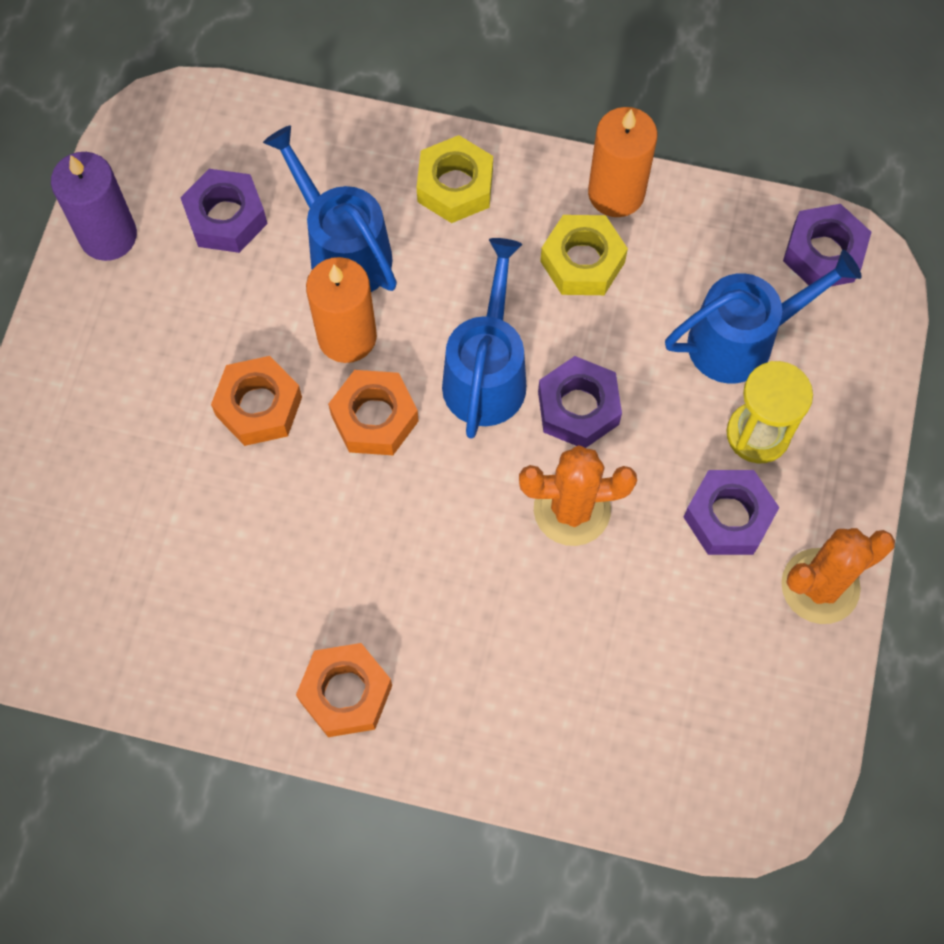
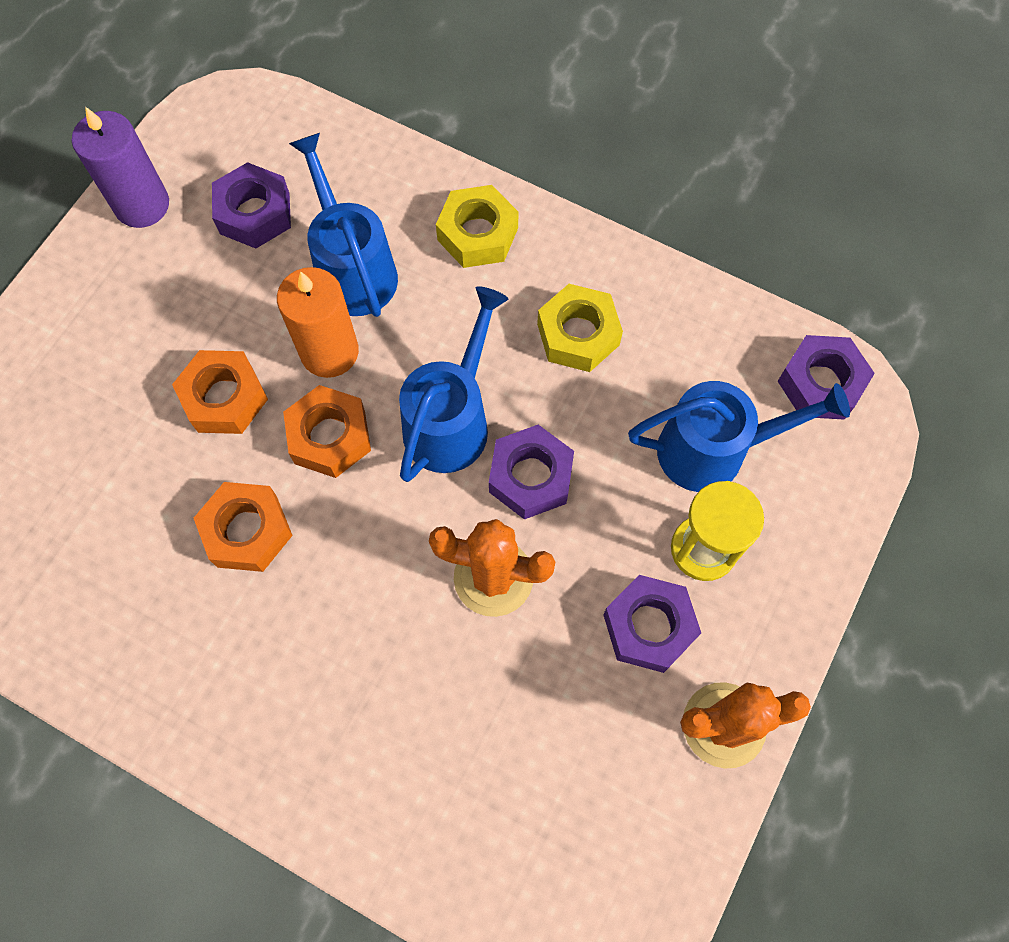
camera: 15 degrees right, 0 degrees up
(346, 693) = (212, 705): orange nut -> orange nut (247, 531)
(616, 193) = (630, 276): orange candle -> none

